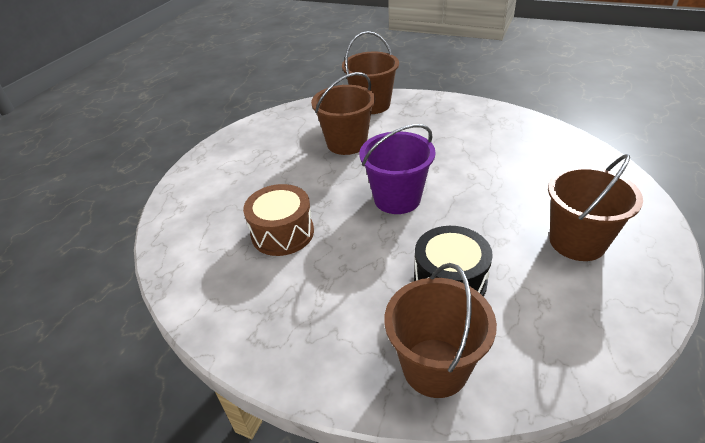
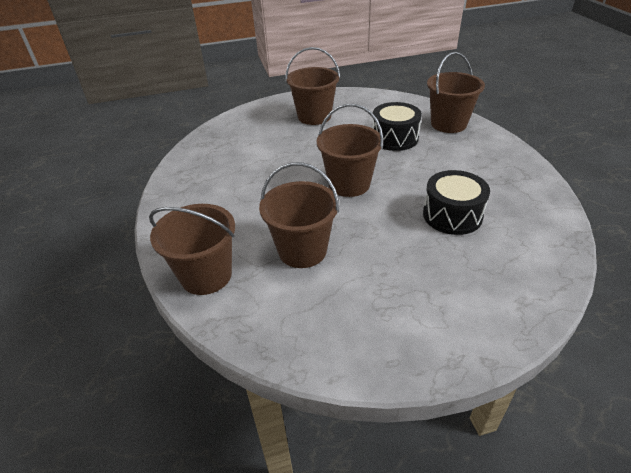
camera: 130 degrees left, 0 degrees up
(282, 233) = (452, 215): brown drum -> black drum
(397, 199) = (349, 184): purple bucket -> brown bucket

